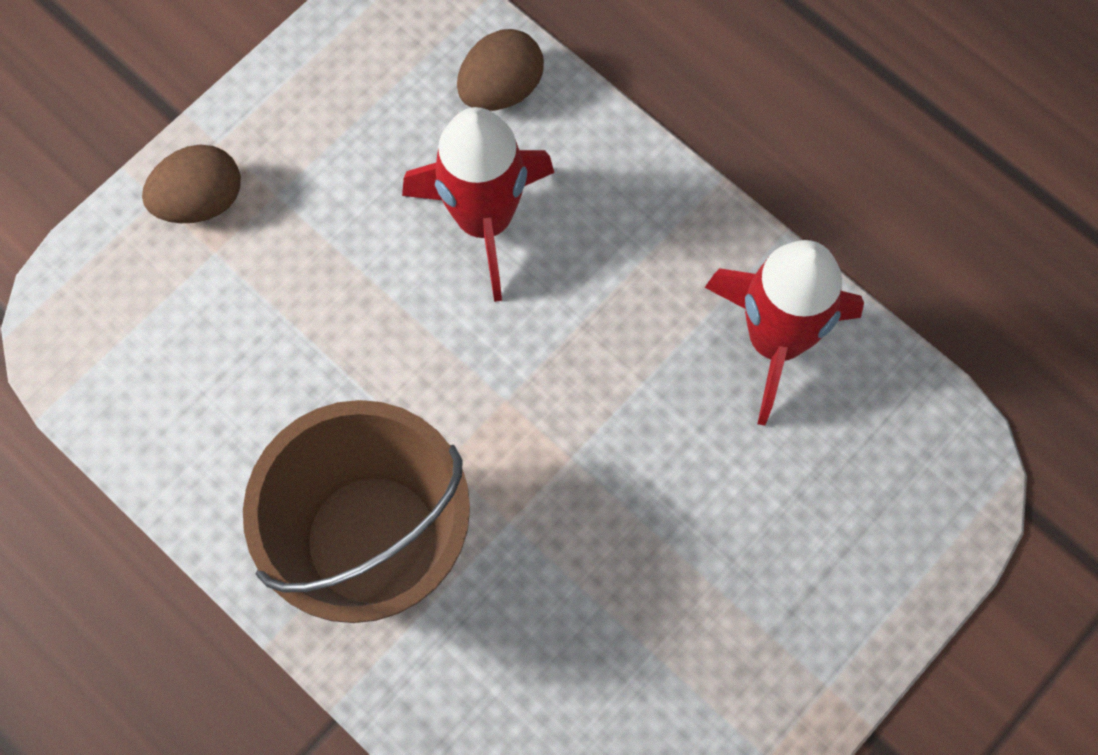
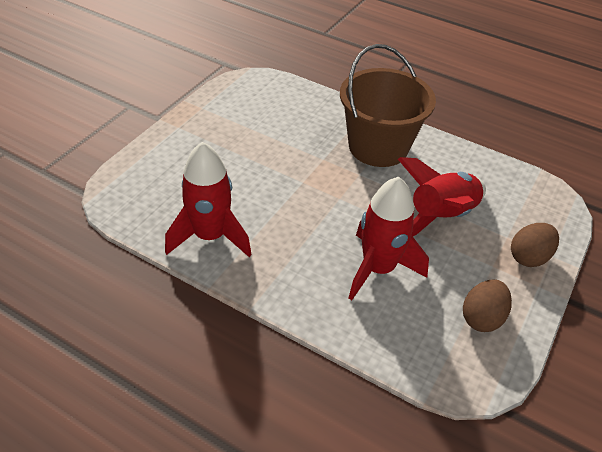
camera: 165 degrees right, 25 degrees down
(320, 318) = (440, 217): none -> red rocket
(501, 89) = (395, 339): brown egg -> brown egg (482, 318)

